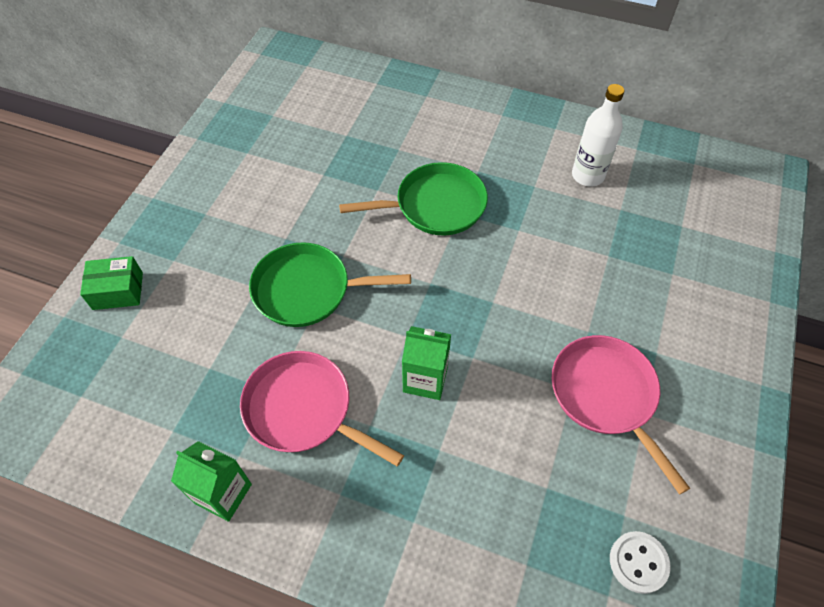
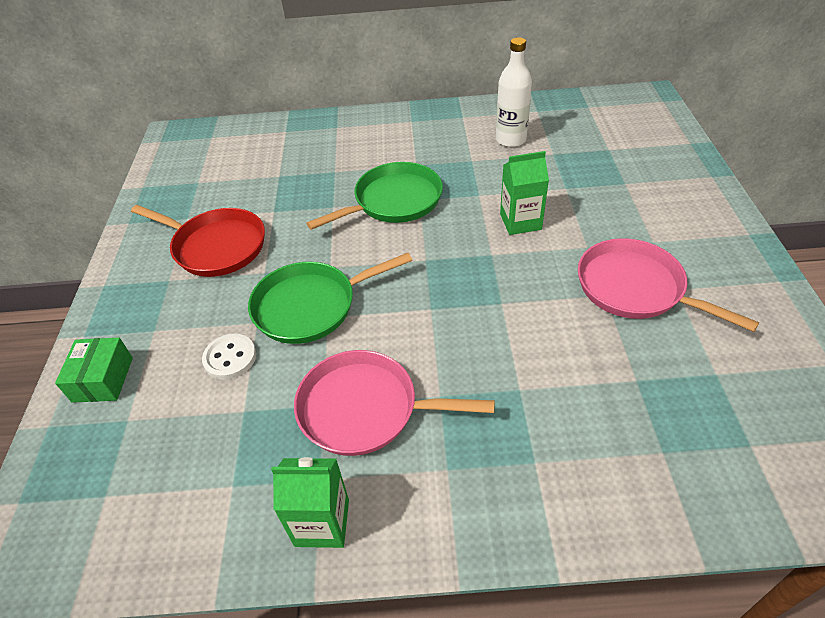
camera: 20 degrees left, 10 degrees down
(118, 291) = (103, 379): green box -> green box turned 60 degrees counterclockwise
(258, 194) = (216, 246): none -> red pan
(425, 379) = (469, 336): green carton -> green carton (520, 222)
(638, 562) = (755, 406): white button -> white button (230, 358)

